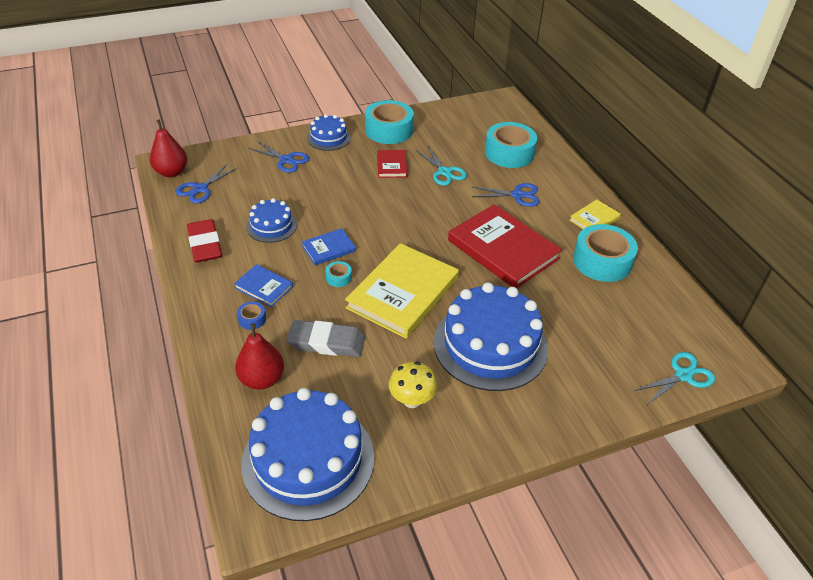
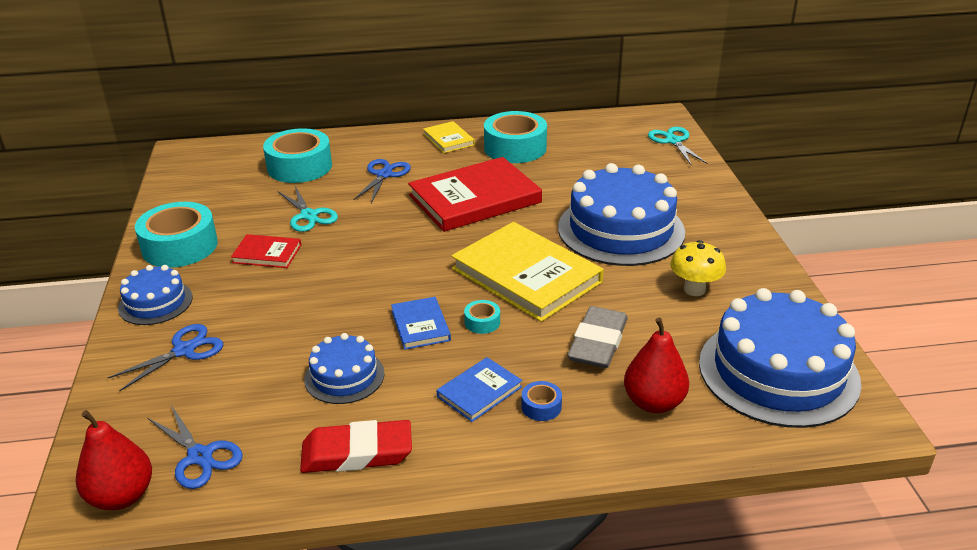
camera: 75 degrees left, 10 degrees down
(444, 172) = (309, 215): turquoise scissors -> turquoise scissors turned 75 degrees clockwise

